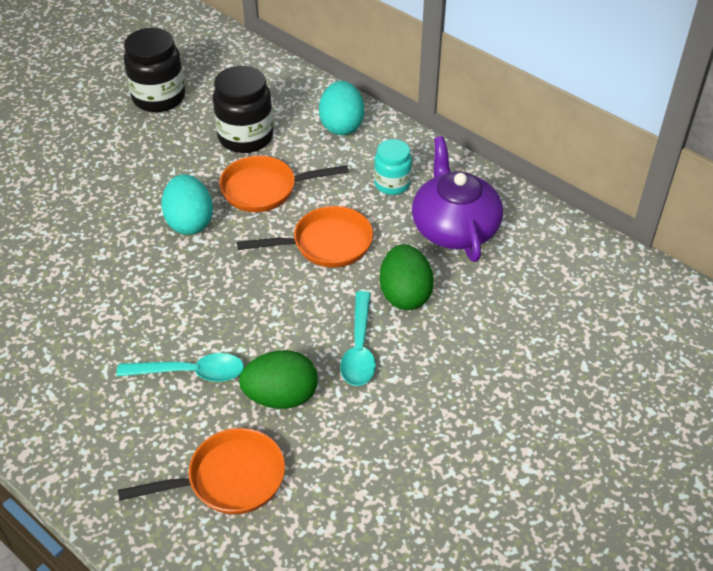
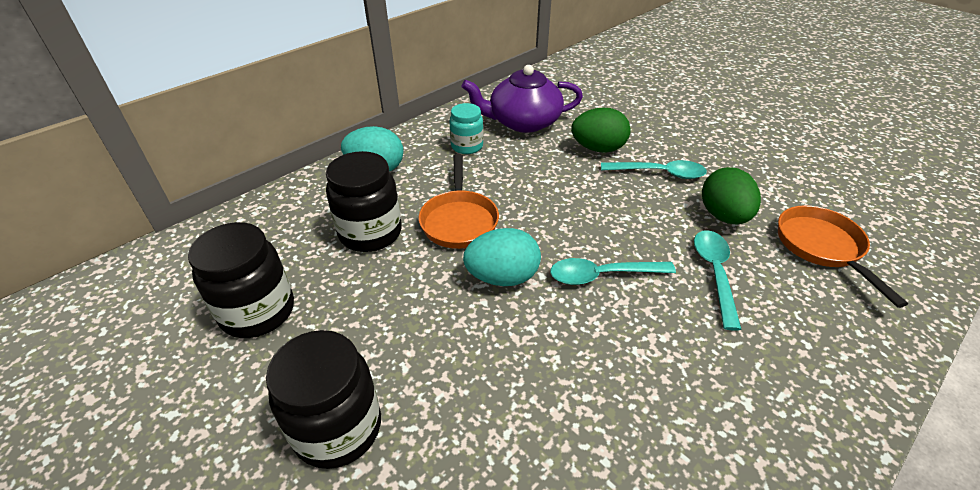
camera: 85 degrees left, 5 degrees down
(59, 154) = (338, 428): none -> black jar
(190, 288) = (602, 275): none -> turquoise spoon
(326, 244) = (540, 185): orange pan -> none

